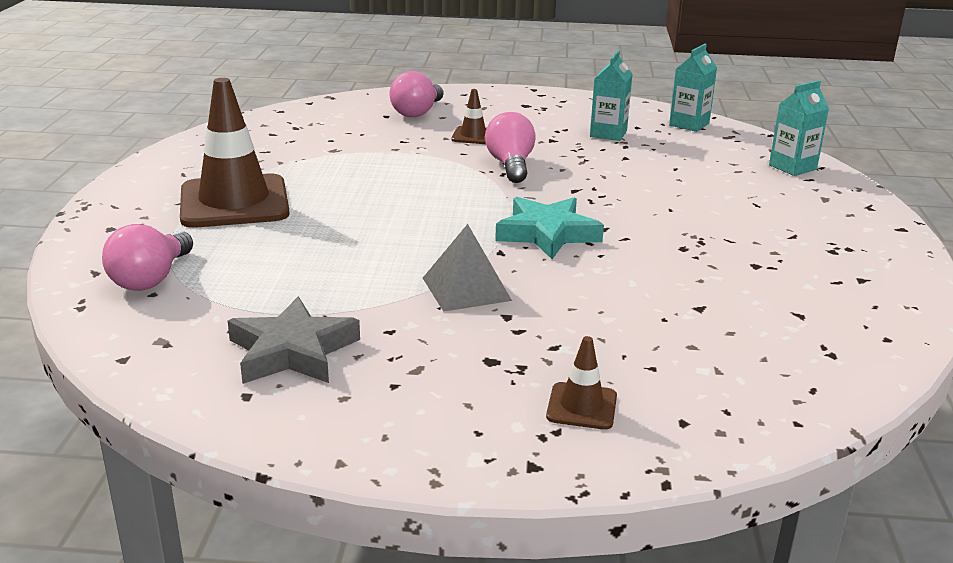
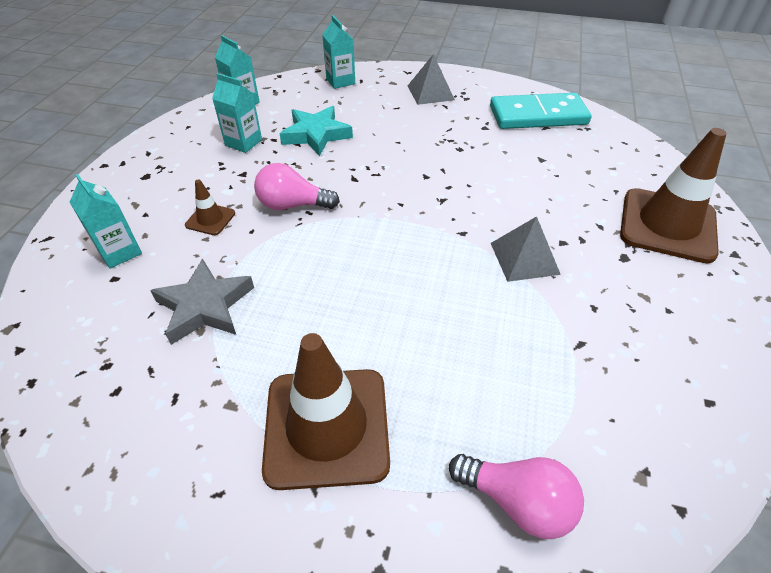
camera: 80 degrees left, 20 degrees up
(292, 351) = (637, 370): grey star -> grey star (205, 306)
(417, 112) = (120, 252): pink light bulb -> turquoise carton
(547, 234) = (432, 204): turquoise star -> turquoise star (316, 135)
(581, 406) = (667, 225): brown traffic cone -> brown traffic cone, size x2.22
(822, 224) = (430, 92): none -> grey pyramid
(832, 309) = (538, 115): none -> turquoise domino

